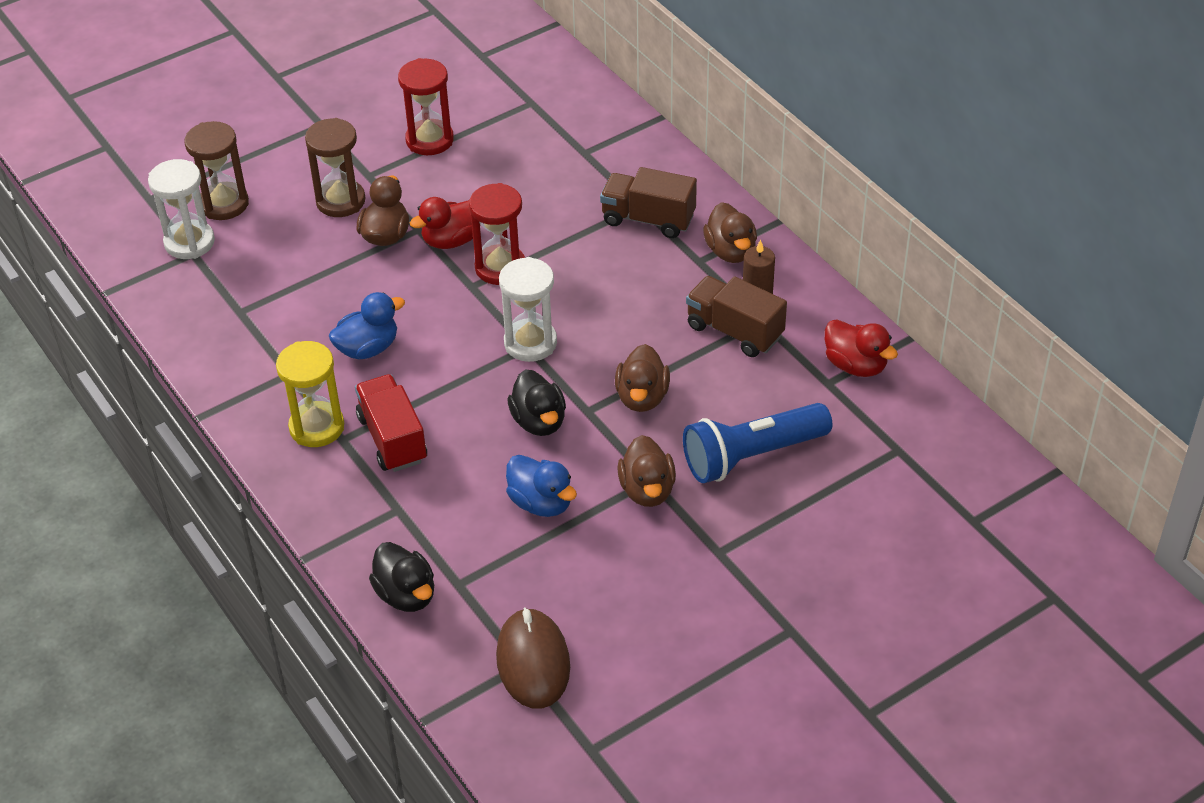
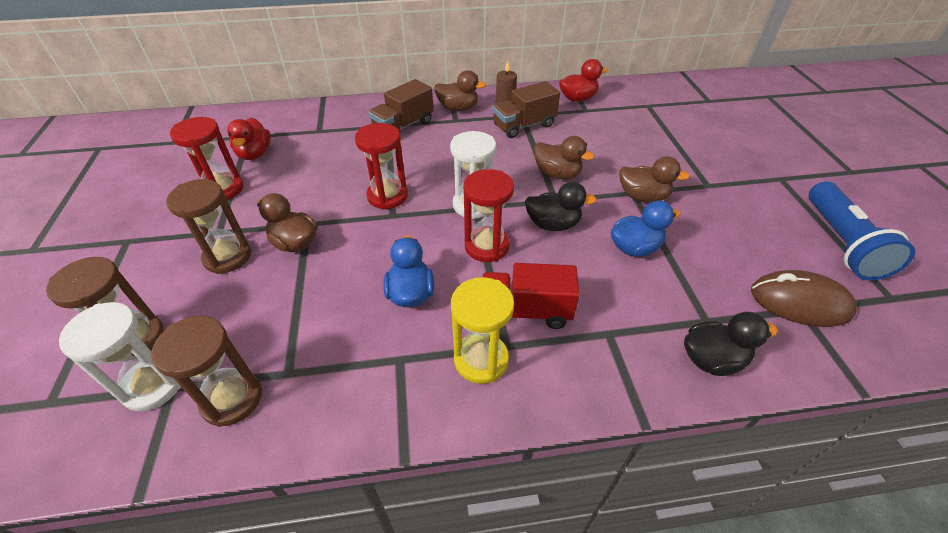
camera: 65 degrees left, 0 degrees up
(200, 293) = (232, 399): none -> brown hourglass
(452, 240) = (337, 210): red duck -> red duck (255, 154)
(468, 379) = (486, 246): none -> red hourglass
(751, 456) = (630, 150): blue flashlight -> blue flashlight (841, 243)

